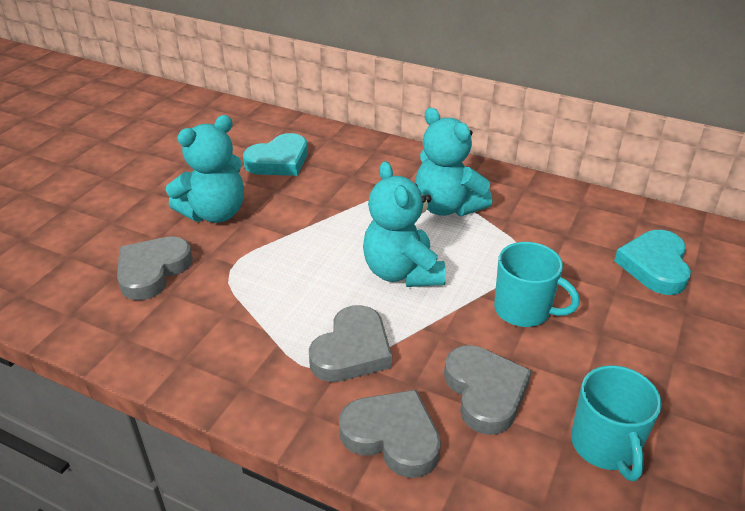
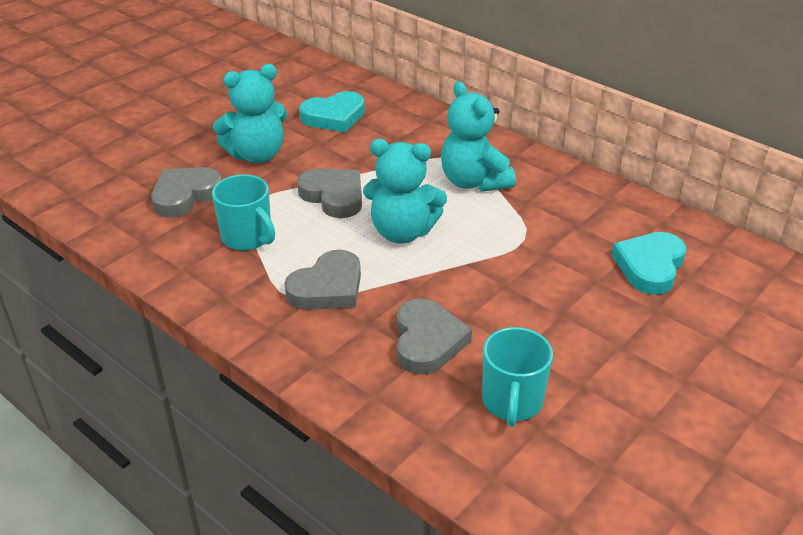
camera: 15 degrees right, 0 degrees up
(392, 436) = (331, 359): grey heart -> grey heart (333, 196)
(402, 272) = (402, 232): turquoise teddy bear -> turquoise teddy bear turned 75 degrees counterclockwise
(524, 310) = (499, 282): turquoise mug -> turquoise mug (247, 237)

